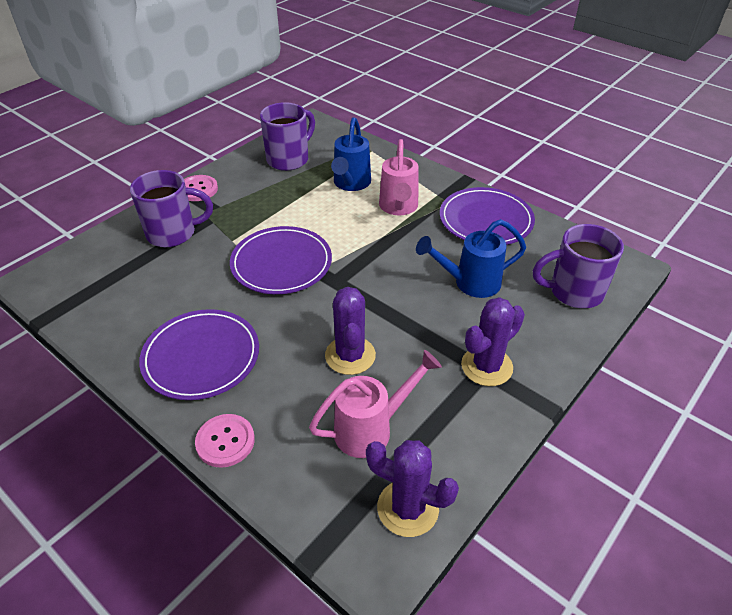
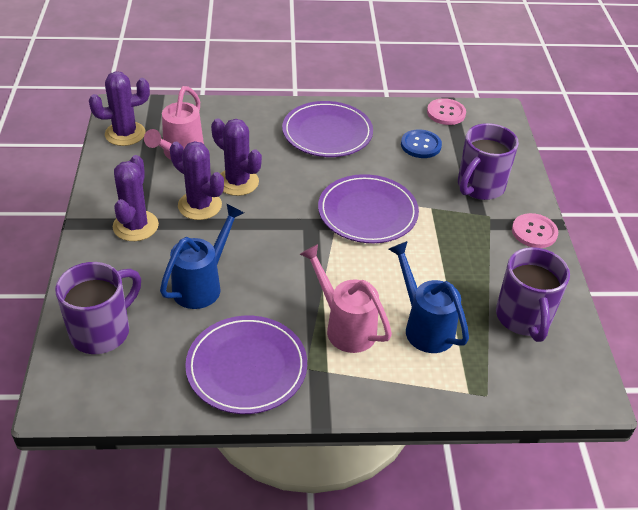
camera: 135 degrees right, 0 degrees up
(149, 291) = (420, 145): none -> blue button
(225, 441) = (255, 109): pink button -> pink button (446, 113)
(409, 352) = (199, 205): none -> purple cactus

